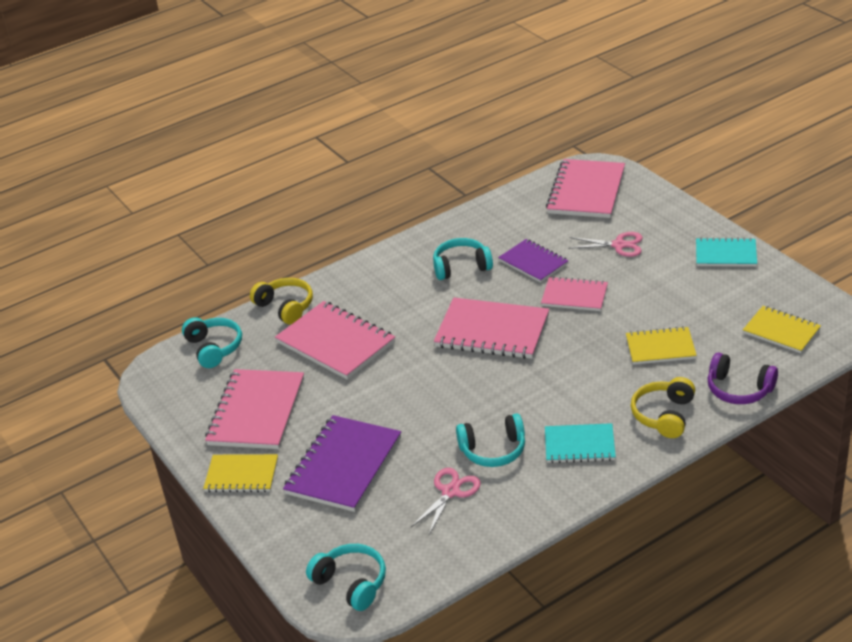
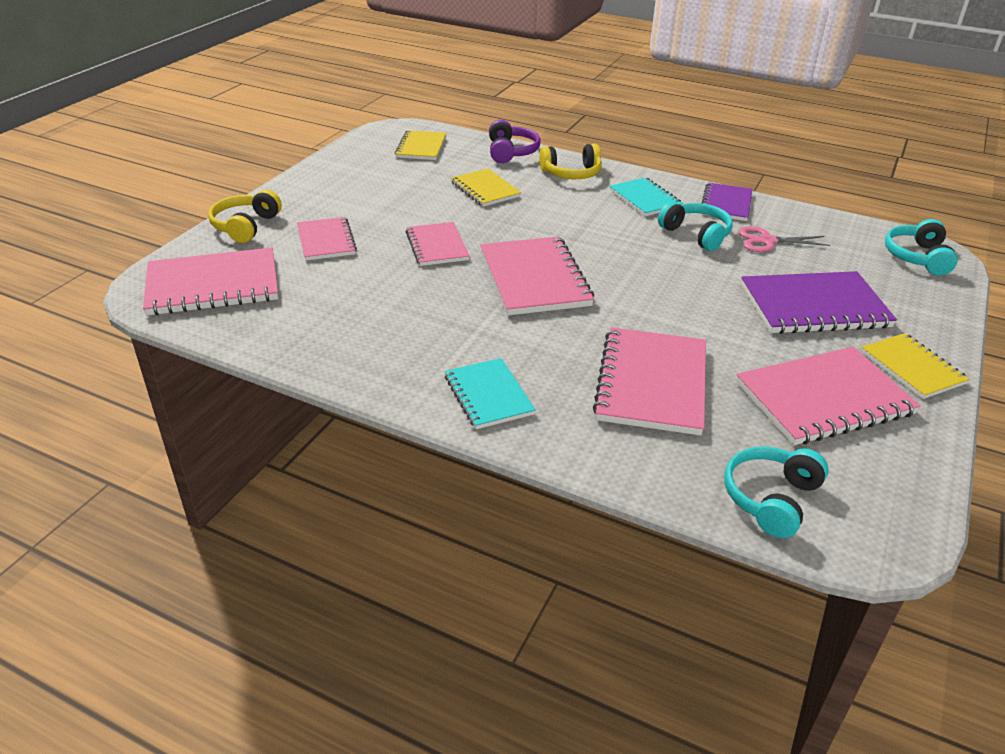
camera: 125 degrees left, 0 degrees up
(285, 307) = (625, 462): yellow headphones -> yellow headphones (245, 226)
(461, 267) = (429, 334): turquoise headphones -> none
(533, 262) = (390, 285): purple notebook -> purple notebook (726, 204)
(619, 245) = (326, 241): pink scissors -> pink notebook
(726, 254) = (315, 185): turquoise notebook -> turquoise notebook (488, 395)

